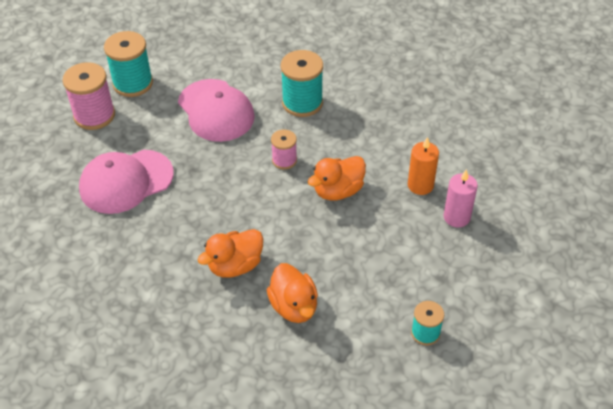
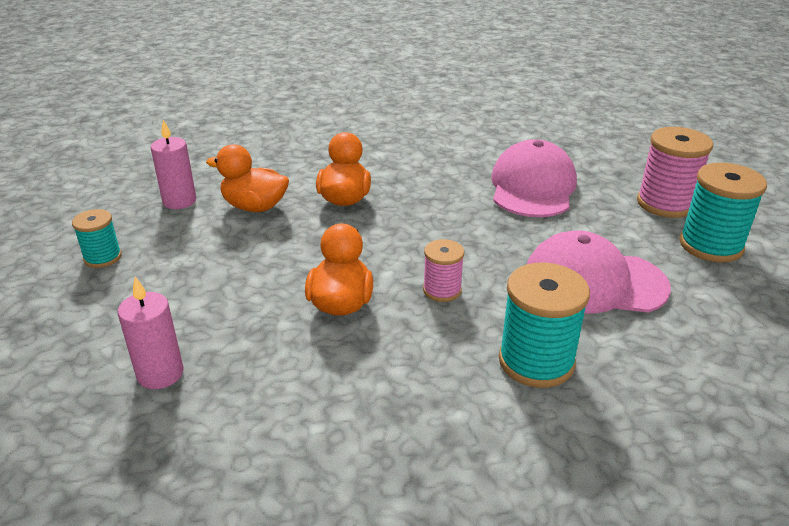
camera: 130 degrees right, 15 degrees down
(332, 357) = (179, 201): none -> pink candle
(420, 185) = (249, 377): orange candle -> none

